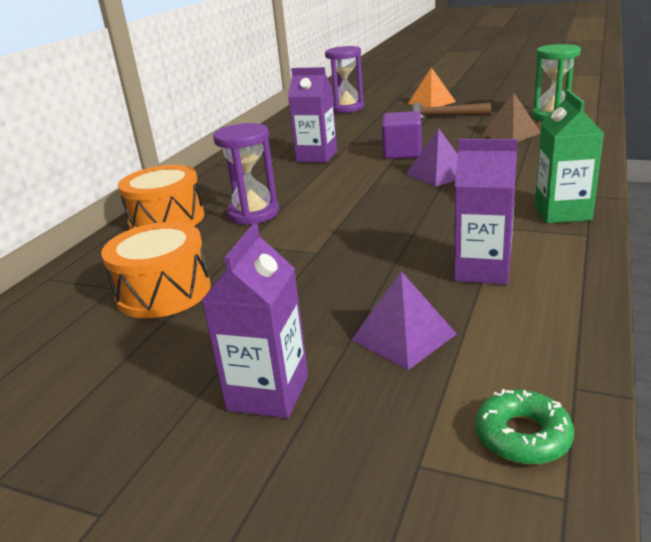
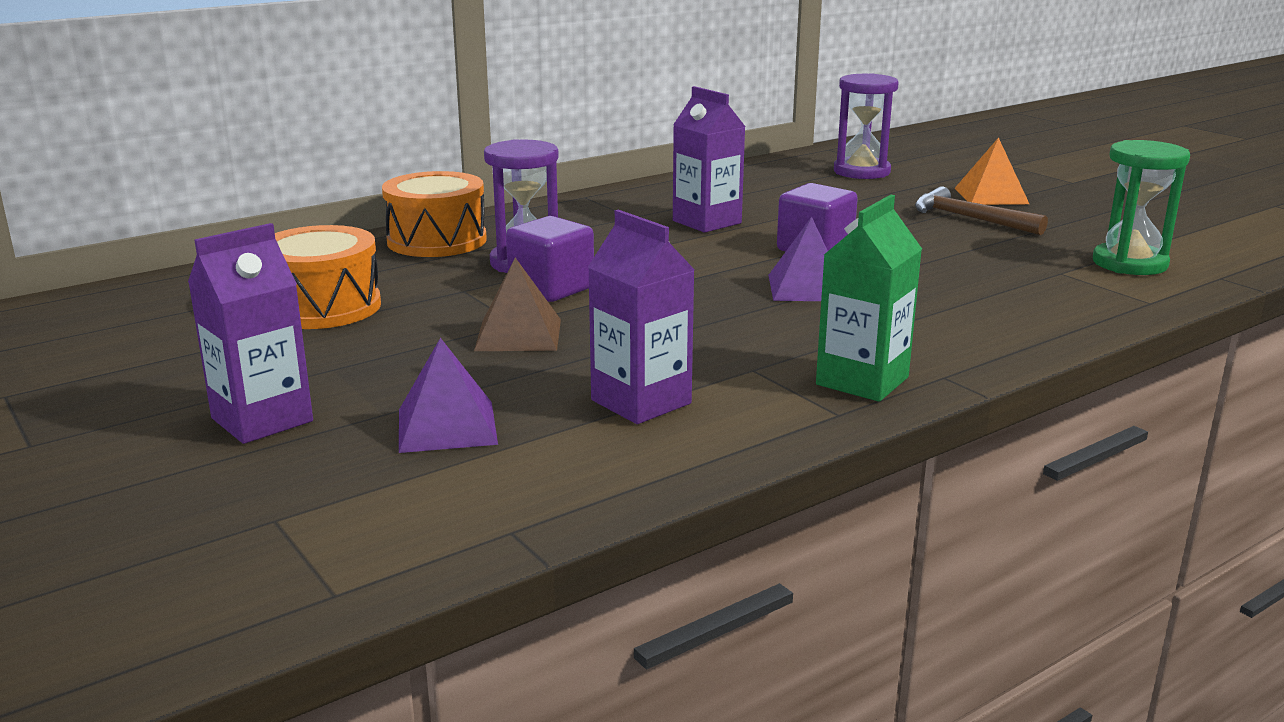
camera: 30 degrees right, 5 degrees down
(300, 223) = (551, 288): none -> purple cube
(511, 134) = (1011, 269): brown pyramid -> brown pyramid (518, 334)
(522, 436) = (390, 541): green donut -> none

